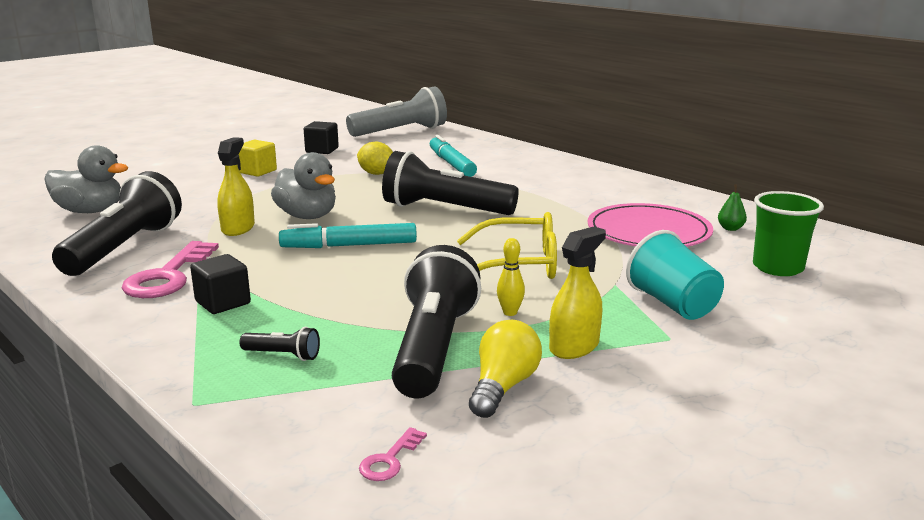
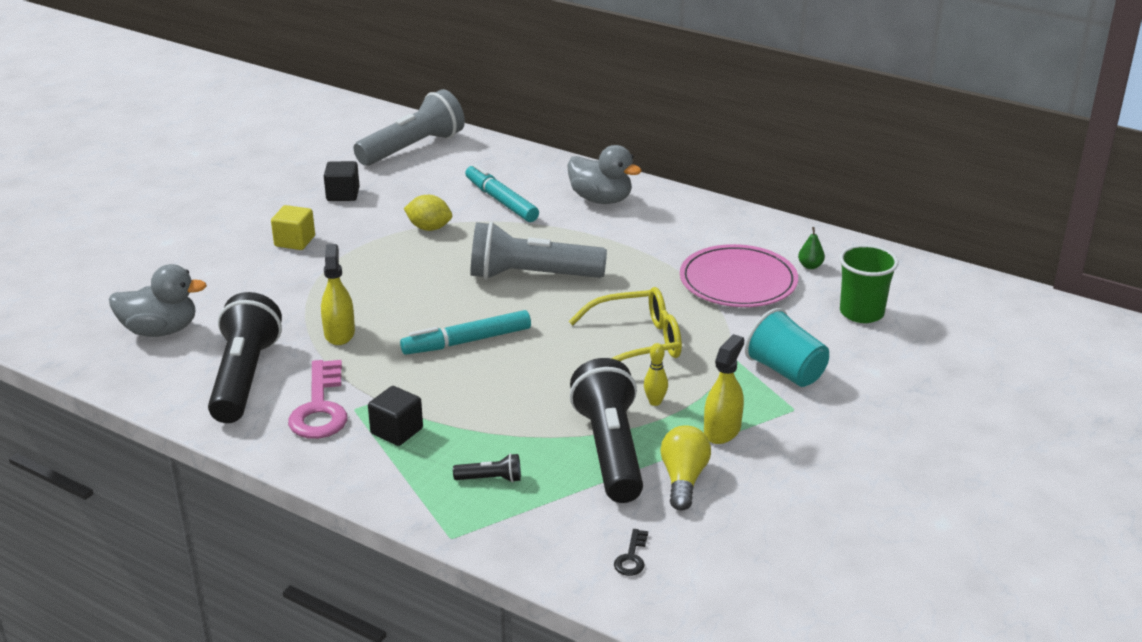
camera: 15 degrees left, 10 degrees up
(307, 216) = (398, 306): grey duck -> grey duck (601, 199)
(389, 460) = (631, 557): pink key -> black key
(444, 209) = (531, 276): black flashlight -> grey flashlight

